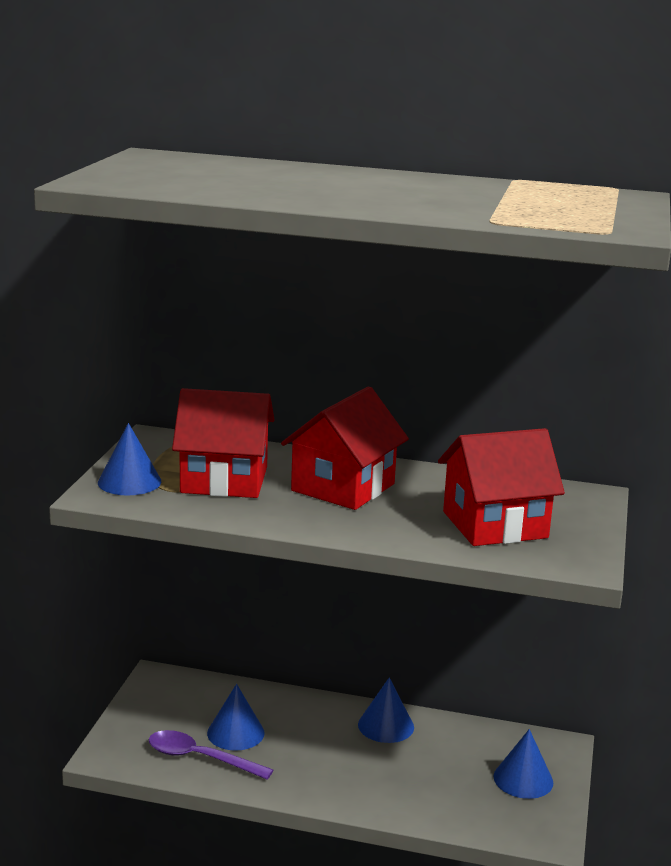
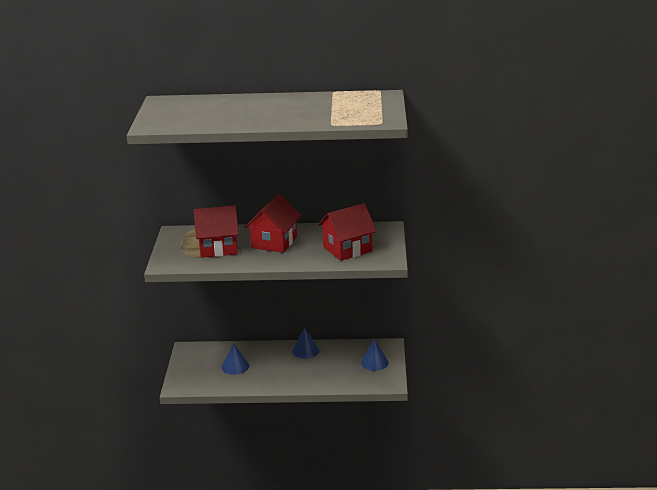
camera: 10 degrees left, 5 degrees up
(129, 482) = (174, 256): blue cone -> none
(199, 758) = (222, 380): purple spoon -> none

